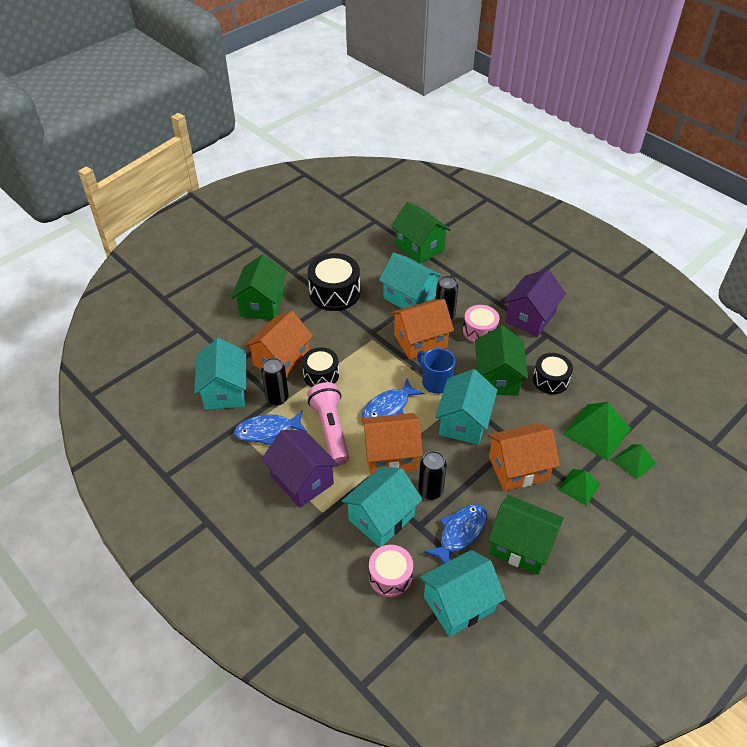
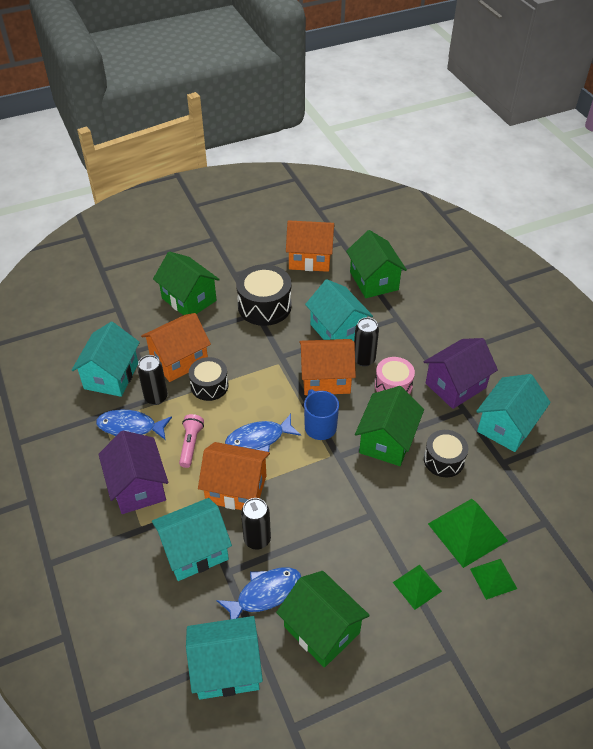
camera: 20 degrees right, 0 degrees up
(262, 304) = (189, 299): green house -> green house turned 75 degrees counterclockwise
(330, 429) = (191, 444): pink flashlight -> pink flashlight, size x0.60
(390, 576) = (173, 614): pink drum -> none
(464, 422) = (328, 477): turquoise house -> turquoise house (506, 426)
(518, 468) = (361, 545): orange house -> orange house (310, 258)

